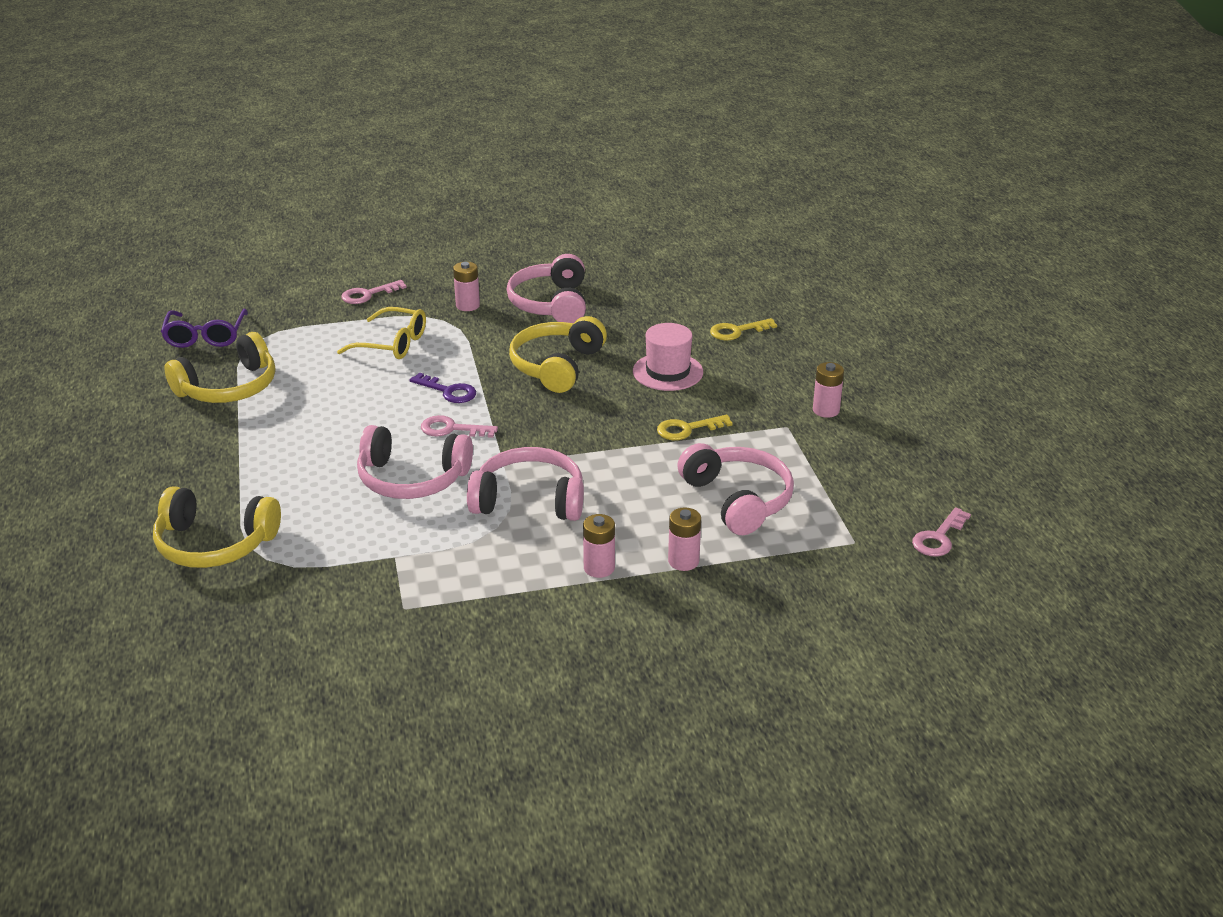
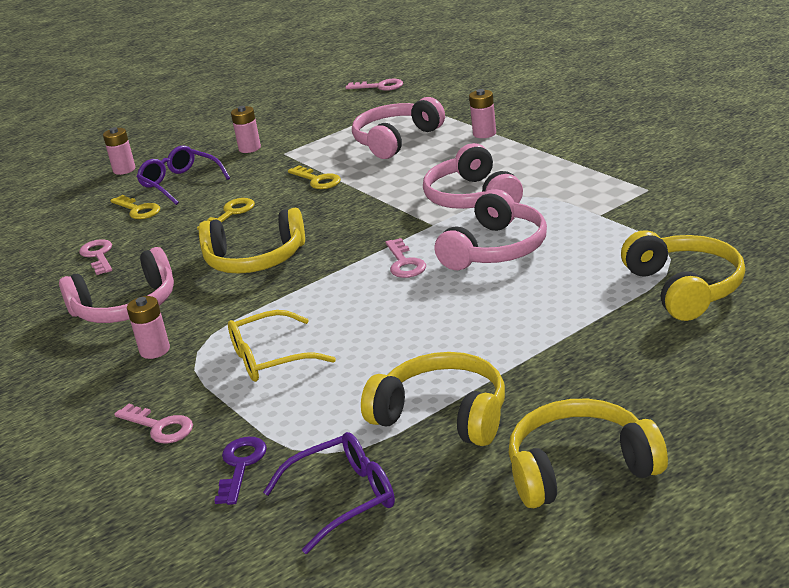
camera: 110 degrees left, 5 degrees down
(104, 416) = (580, 469): none -> yellow headphones
(392, 344) = (270, 358): yellow glasses -> yellow glasses turned 105 degrees counterclockwise
(412, 478) = (495, 249): pink headphones -> pink headphones turned 45 degrees clockwise
(448, 391) = (342, 290): purple key -> purple key (241, 466)
(599, 568) = (523, 152): pink battery -> pink battery (124, 170)
(661, 303) = (98, 255): none -> pink key
(667, 372) = (231, 213): pink hat -> yellow key
(776, 359) = (180, 183): none -> purple glasses

